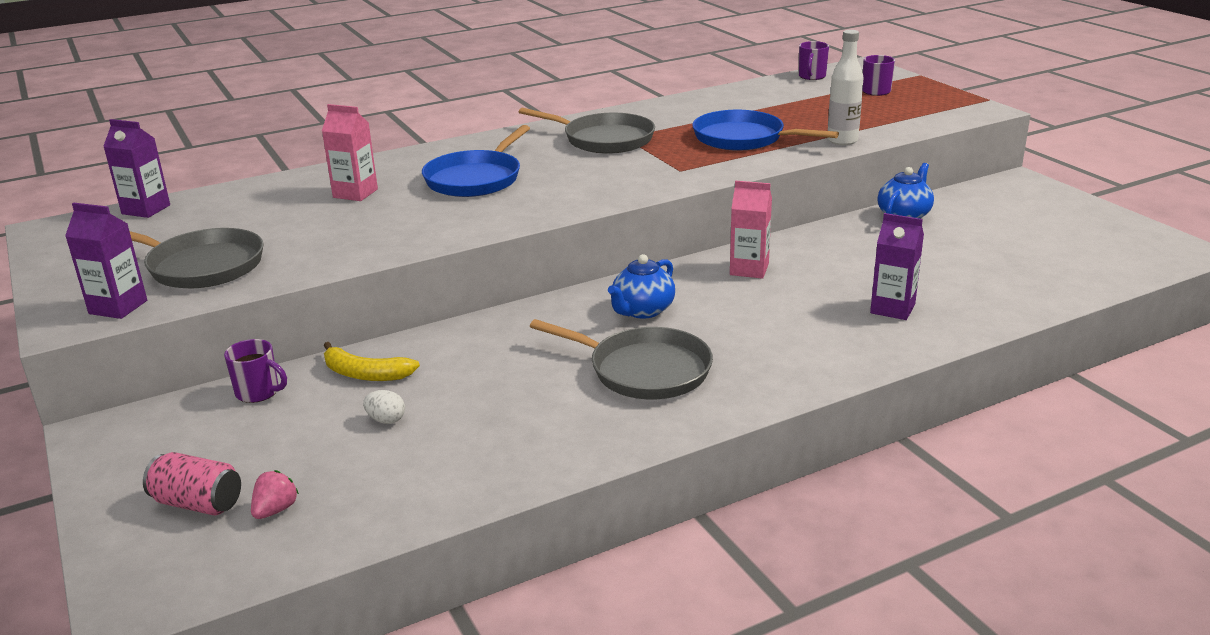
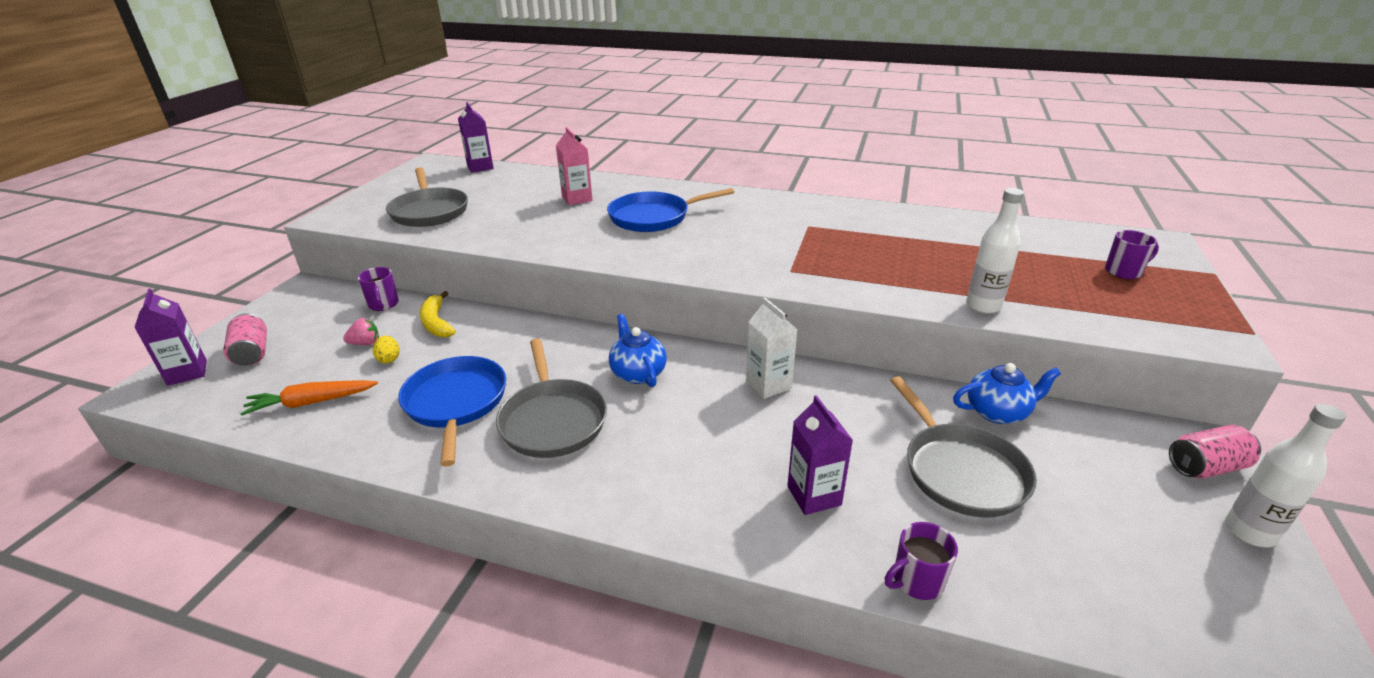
camera: 45 degrees right, 5 degrees up
(118, 307) = (358, 218): purple carton -> purple carton (187, 372)
(275, 510) = (260, 380): pink strawberry -> pink strawberry (365, 343)
(386, 420) = (389, 359): white egg -> yellow egg
(388, 487) = (311, 403): none -> orange carrot
(604, 139) = (790, 222): grey pan -> grey pan (961, 471)
(642, 310) = (638, 373): blue teapot -> blue teapot turned 75 degrees clockwise
(743, 138) = (896, 265): blue pan -> blue pan (456, 403)
(749, 269) = (768, 385): pink carton -> white carton
(811, 76) = (1081, 233): purple mug -> purple mug (916, 581)
(1033, 193) = (1205, 467): none -> pink can
(1090, 212) = (1249, 532): none -> white bottle

